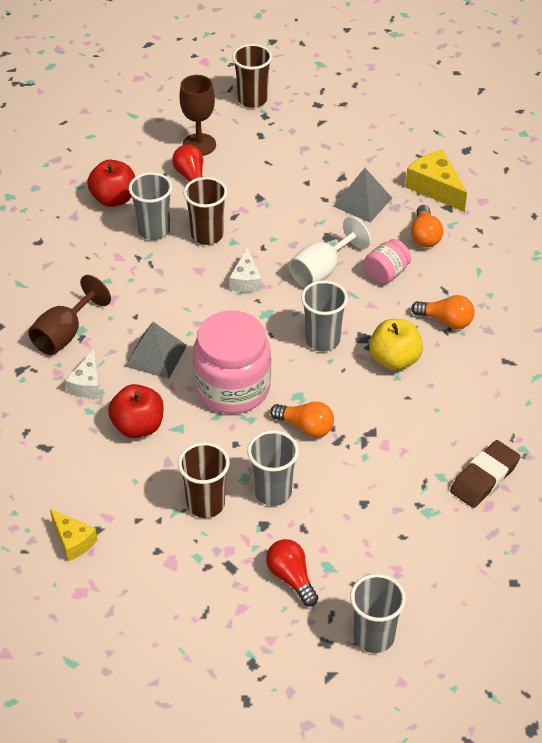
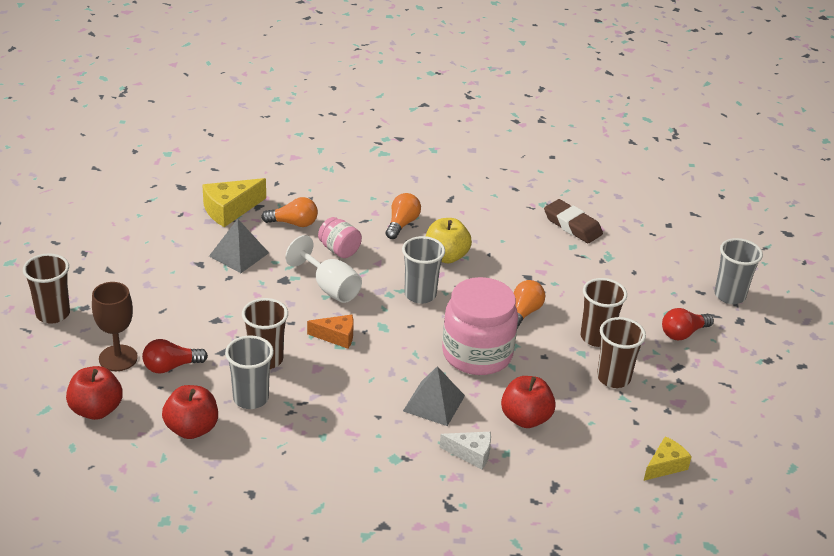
camera: 90 degrees left, 10 degrees down
(64, 334) = (400, 471): brown goblet -> none
(134, 142) = (96, 410): none -> red apple
(246, 280) = (336, 337): white cheese -> orange cheese
(272, 492) = (596, 337): grey cup -> brown cup

